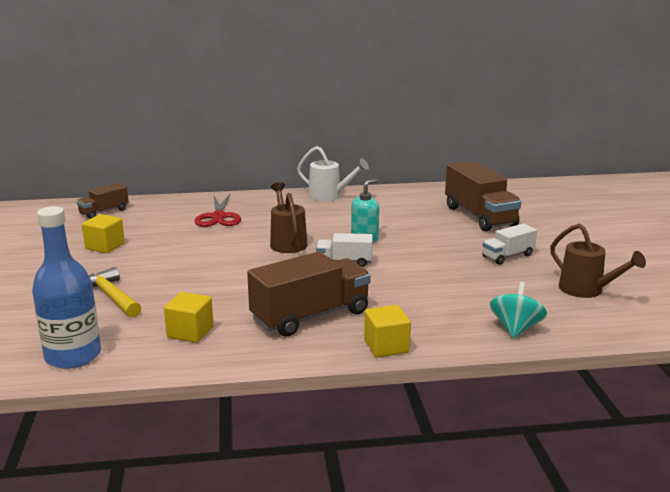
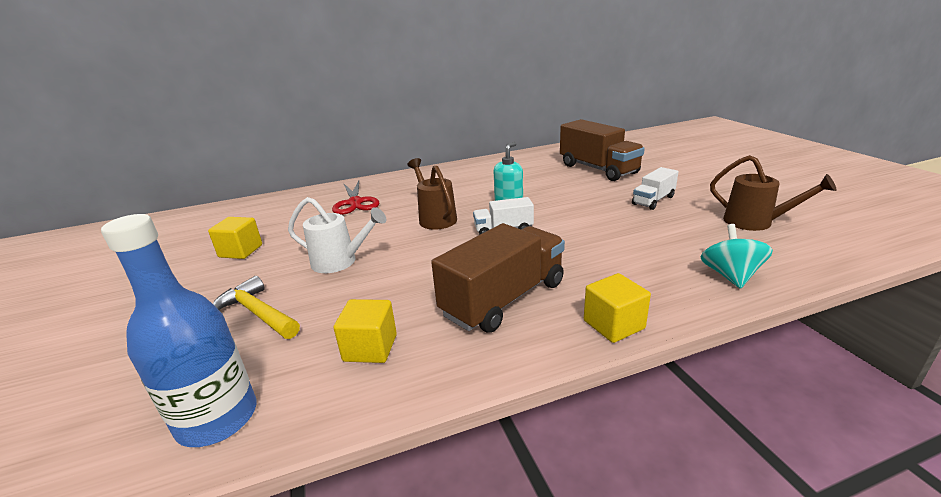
camera: 10 degrees left, 5 degrees up
(104, 212) = (234, 214): brown truck -> none
(329, 196) = (453, 170): white watering can -> white watering can (340, 262)

